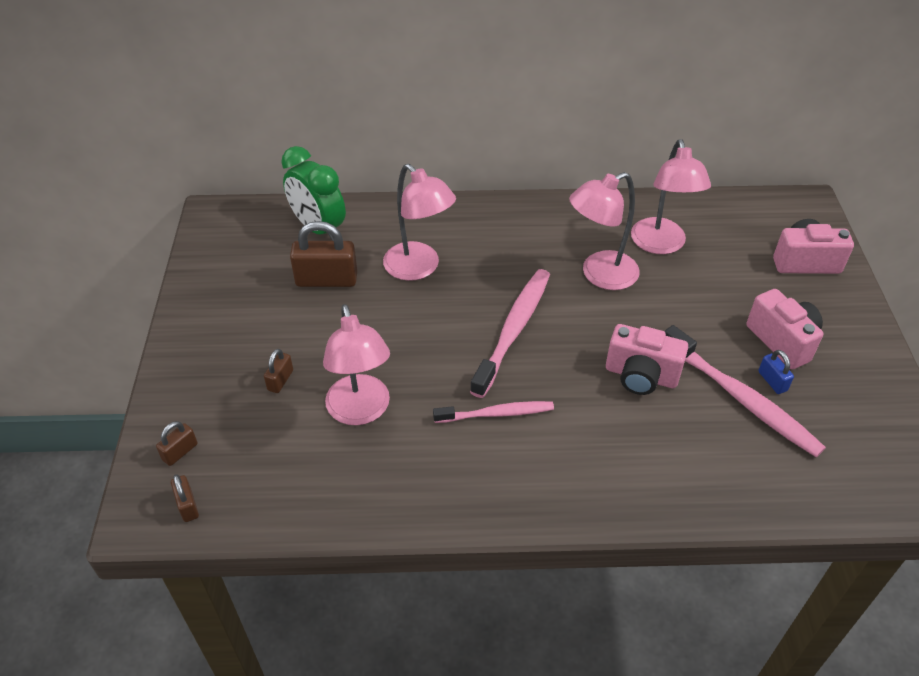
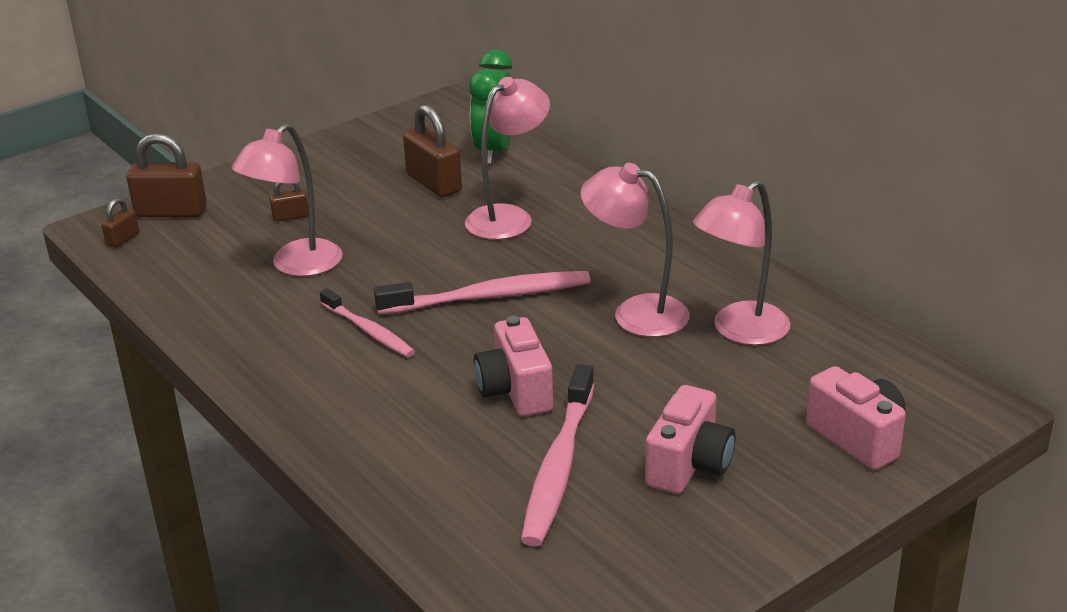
camera: 55 degrees right, 15 degrees down
(180, 452) = (171, 212): brown padlock -> brown padlock, size x1.96
(419, 268) = (509, 217): pink lamp -> pink lamp turned 150 degrees counterclockwise
(772, 381) = (612, 479): blue padlock -> none

